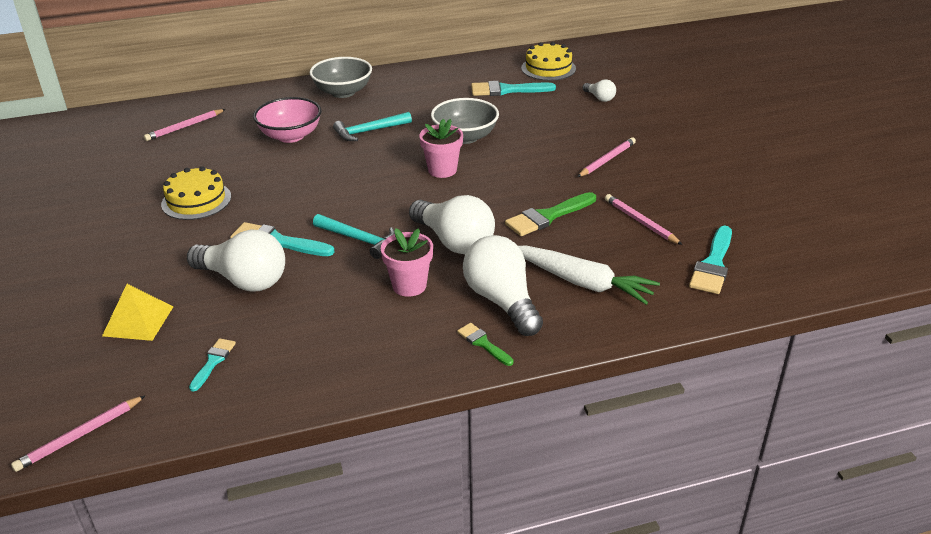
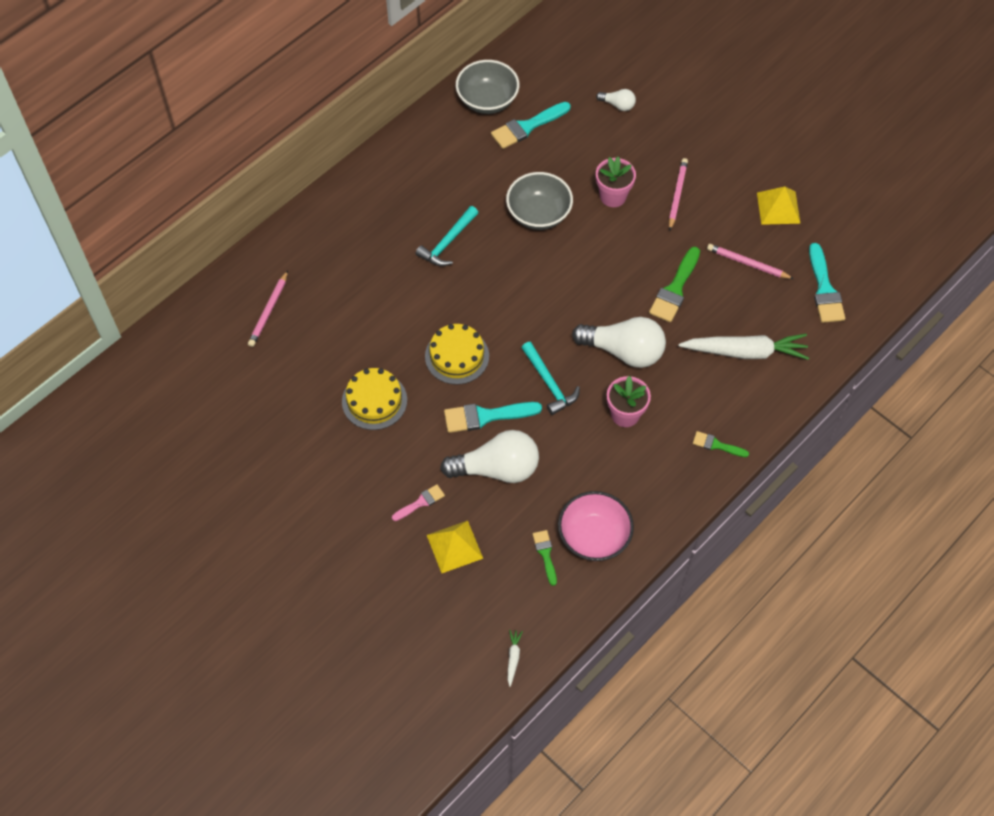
camera: 30 degrees left, 25 degrees up
(79, 436) = (513, 658): pink pencil -> white carrot
(149, 278) = (420, 502): none -> pink brush
(213, 362) = (545, 554): turquoise brush -> green brush
(290, 136) = (381, 280): pink bowl -> pink bowl (594, 537)
(343, 92) = (375, 194): grey bowl -> grey bowl (487, 100)
(359, 239) = (549, 383): turquoise hammer -> turquoise hammer turned 60 degrees clockwise
(442, 170) = (552, 268): pink flower pot -> pink flower pot (613, 196)
(502, 301) = (702, 398): white light bulb -> none
(548, 68) = (542, 74): yellow cake -> yellow cake (457, 356)
(706, 195) = (778, 208): none -> yellow pyramid

